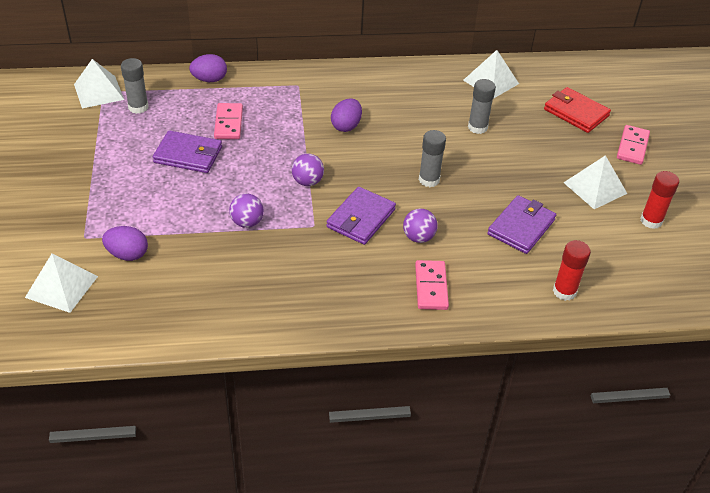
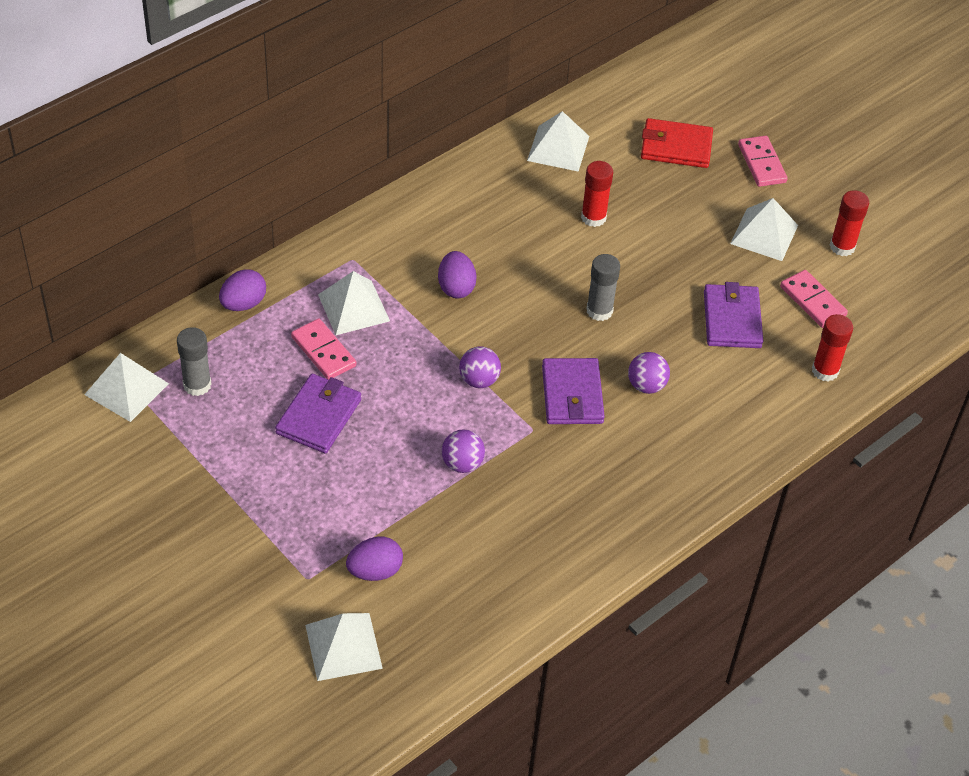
camera: 35 degrees left, 5 degrees up
(188, 155) = (319, 416): purple wallet -> purple wallet turned 45 degrees counterclockwise
(271, 109) = (353, 307): none -> white pyramid
(431, 287) = (704, 435): pink domino -> pink domino (812, 301)
(477, 127) = (593, 217): grey glue stick -> red glue stick

